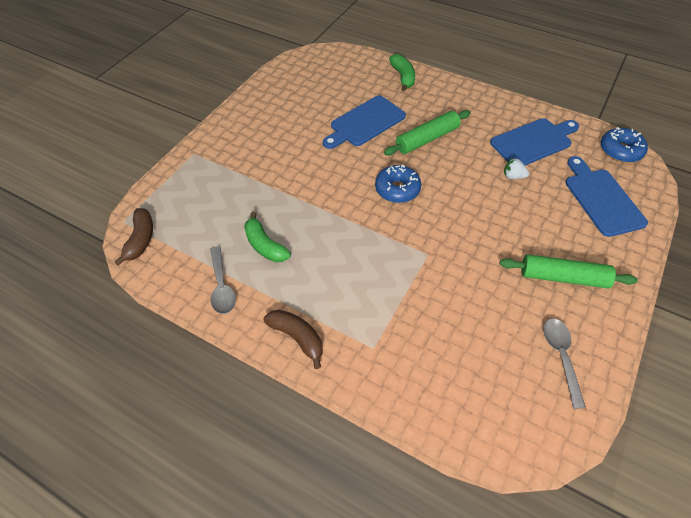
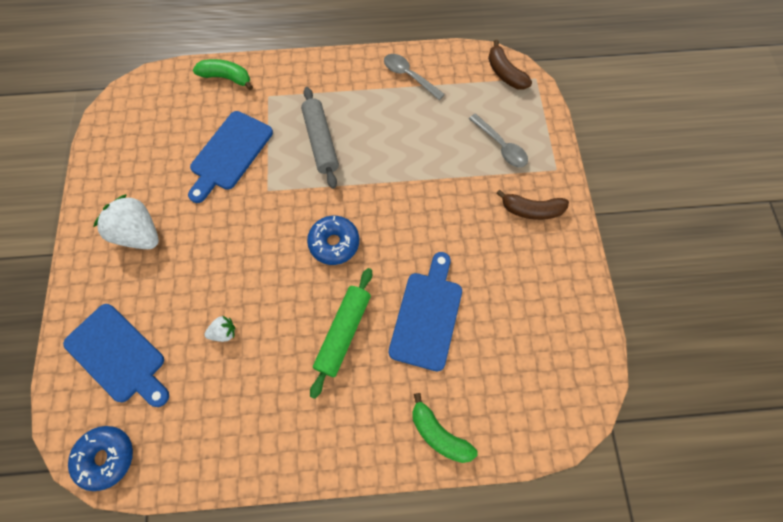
camera: 145 degrees right, 15 degrees up
(265, 245) = (407, 122): green banana -> green banana (226, 78)
(297, 338) = (325, 74): brown banana -> brown banana (531, 210)
(353, 270) = (321, 141): none -> grey rolling pin
(533, 142) = (218, 406): blue cutting board -> blue cutting board (229, 154)
(560, 356) = (126, 162): grey spoon -> grey spoon (501, 146)
(563, 277) = (139, 234): green rolling pin -> white strawberry

